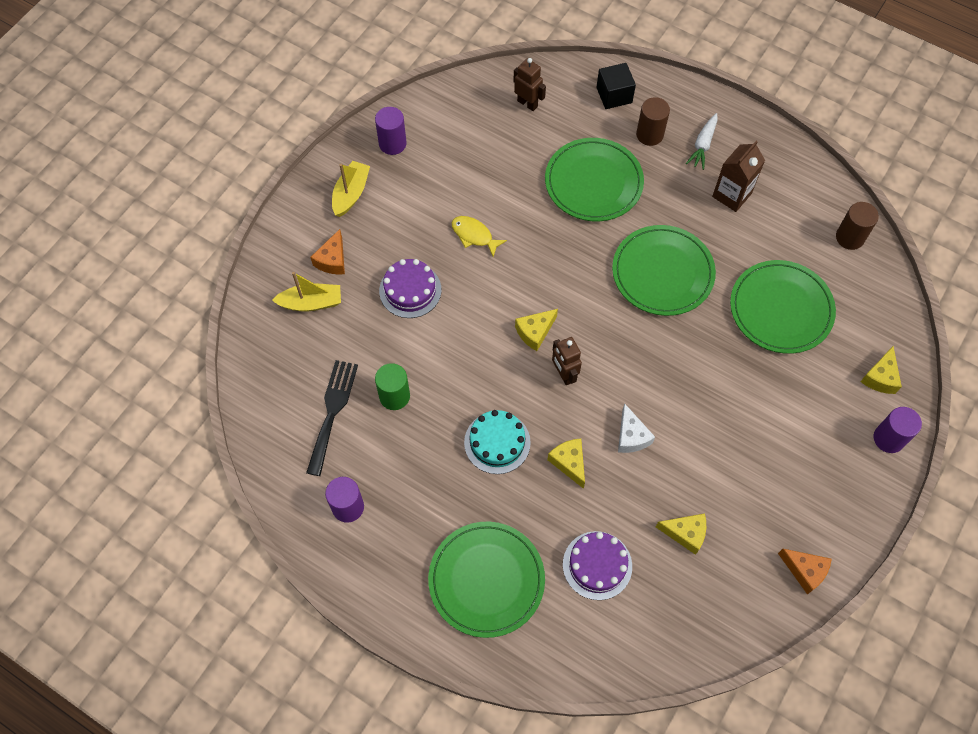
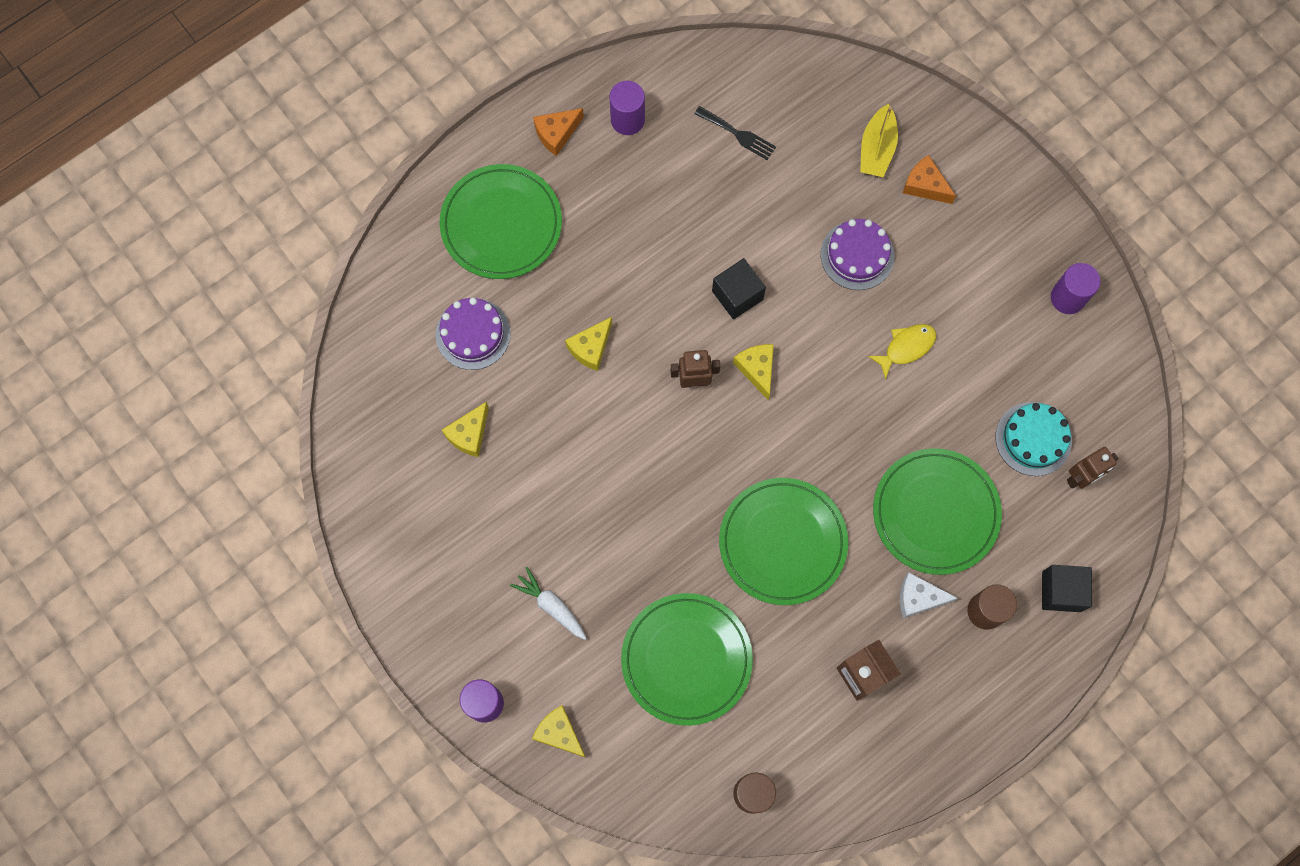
camera: 110 degrees right, 10 degrees up
(332, 411) = (738, 134): black fork -> black fork, size x0.65
(351, 193) = (1009, 230): yellow boat -> none
(394, 396) = (733, 200): green cylinder -> none
(478, 366) = (737, 295): none -> black cube
(497, 442) = (641, 284): turquoise cake -> turquoise cake (1033, 439)
(569, 463) = (591, 348): yellow cheese -> yellow cheese turned 135 degrees clockwise
(631, 436) = (596, 423): white cheese -> white cheese (919, 598)
(703, 145) = (948, 671): white carrot -> white carrot (551, 606)
(805, 571) = (382, 538): orange cheese -> orange cheese (556, 133)

